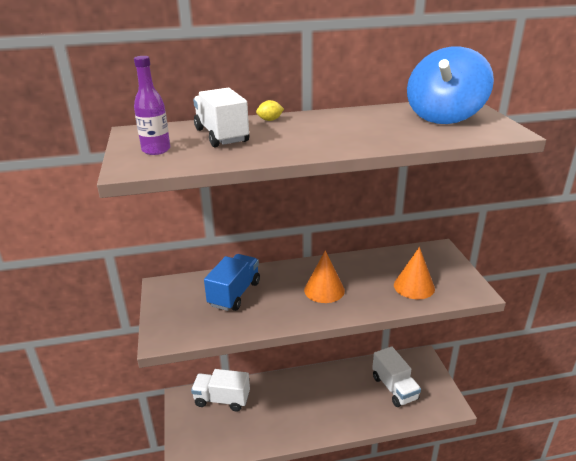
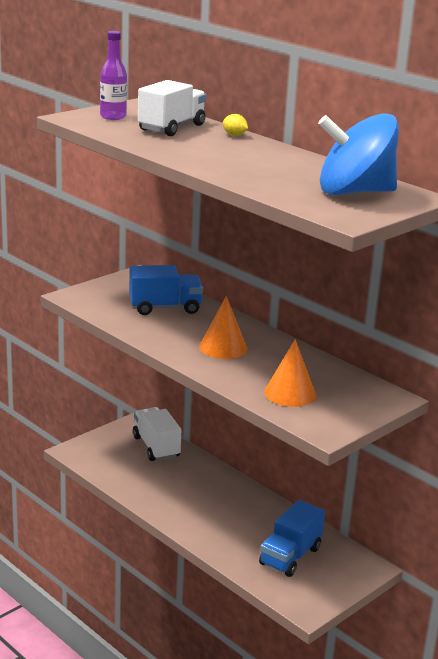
camera: 55 degrees right, 5 degrees down
(394, 388) = (290, 556): white truck -> blue truck

